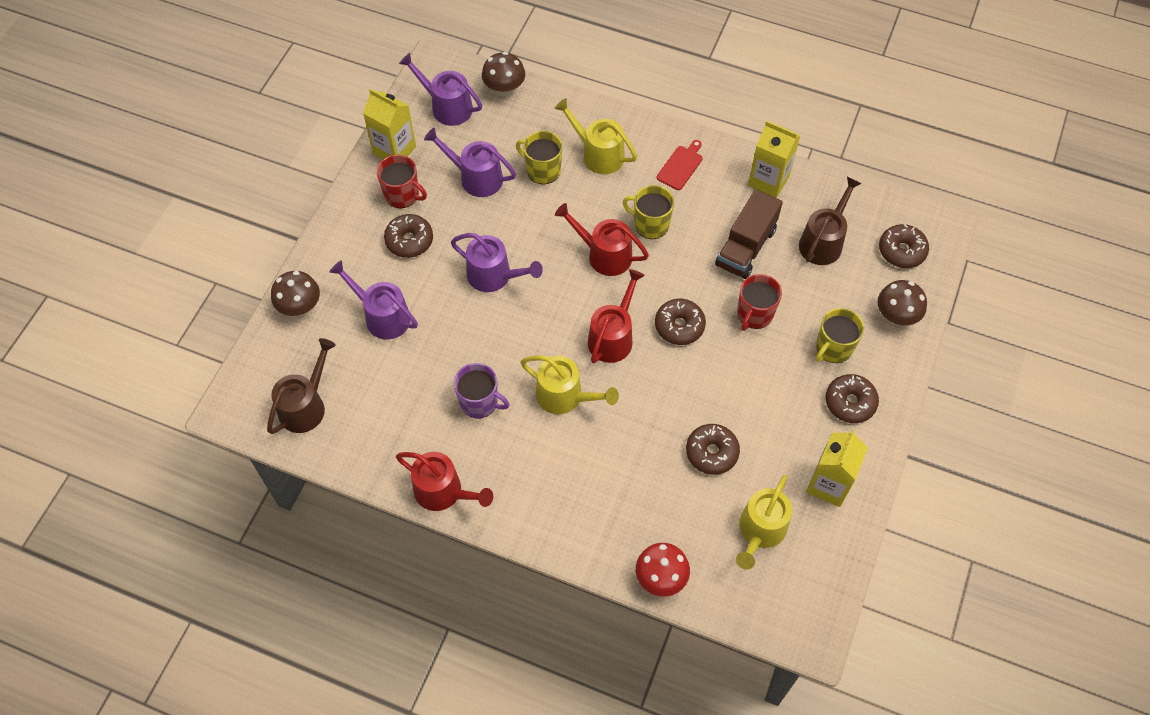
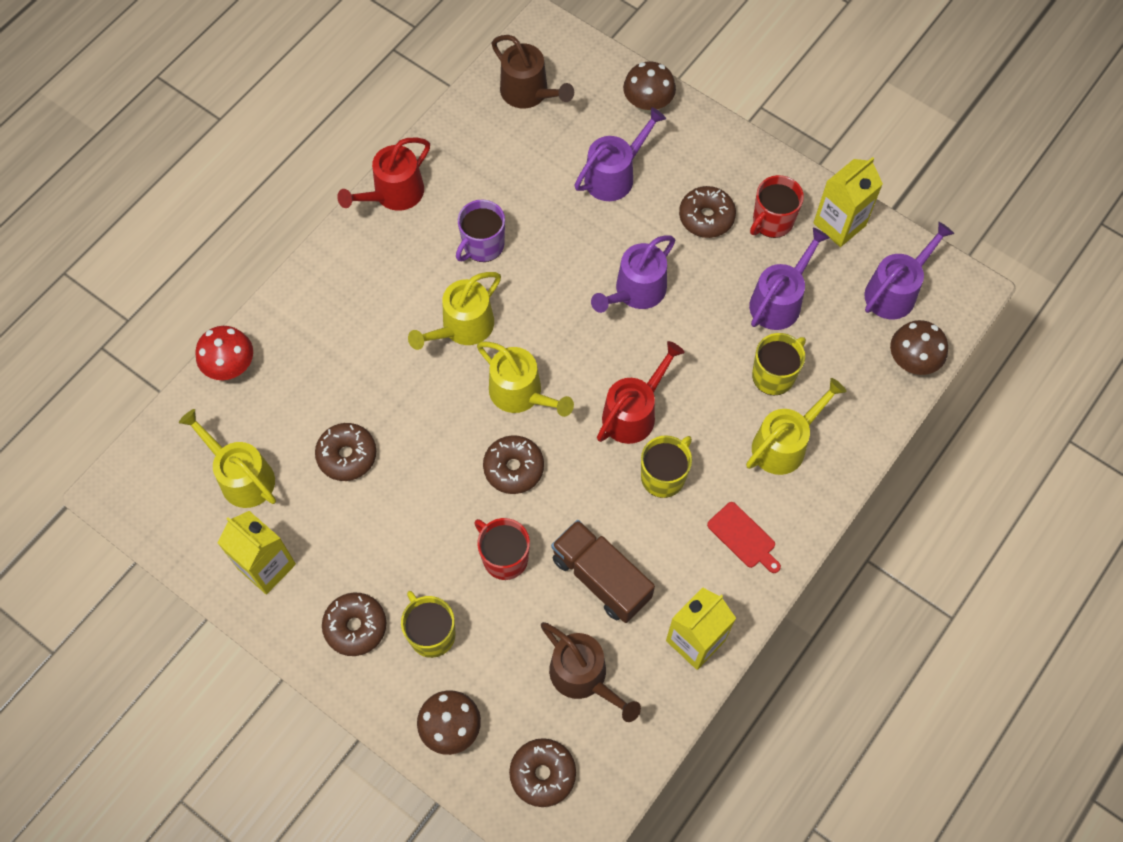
camera: 105 degrees right, 5 degrees up
(613, 337) = (521, 393): red watering can -> yellow watering can

